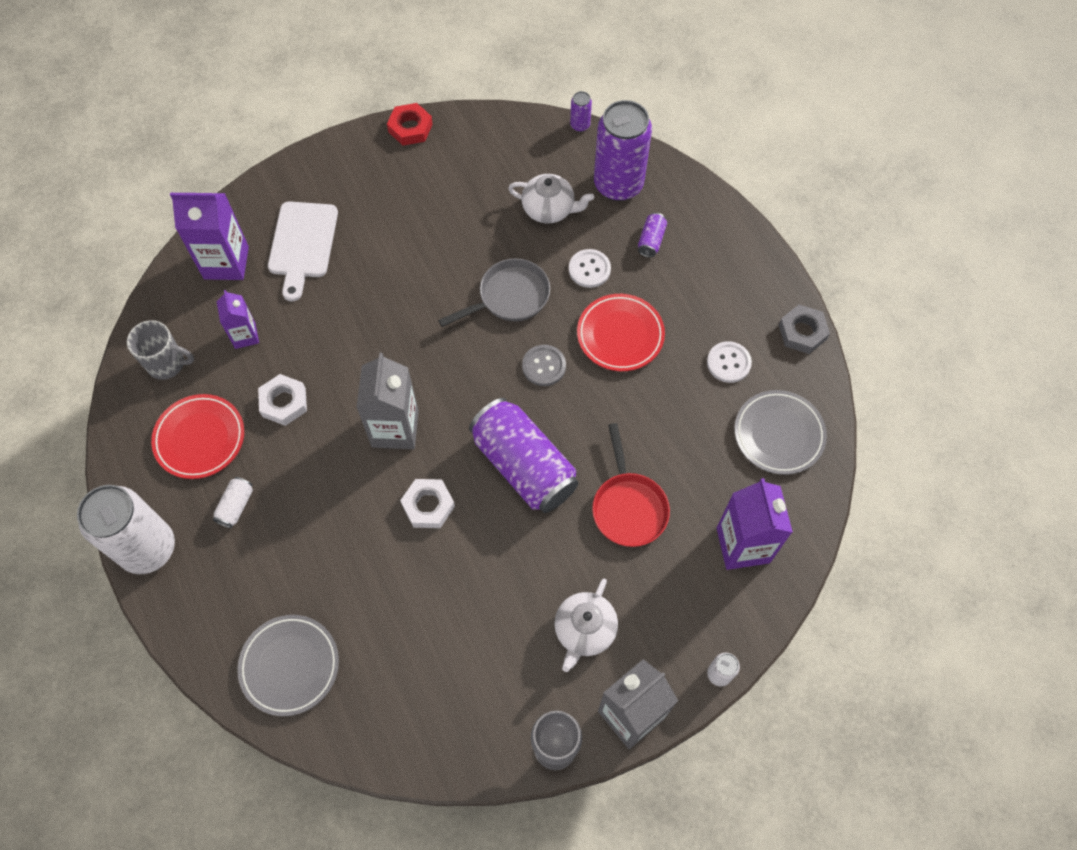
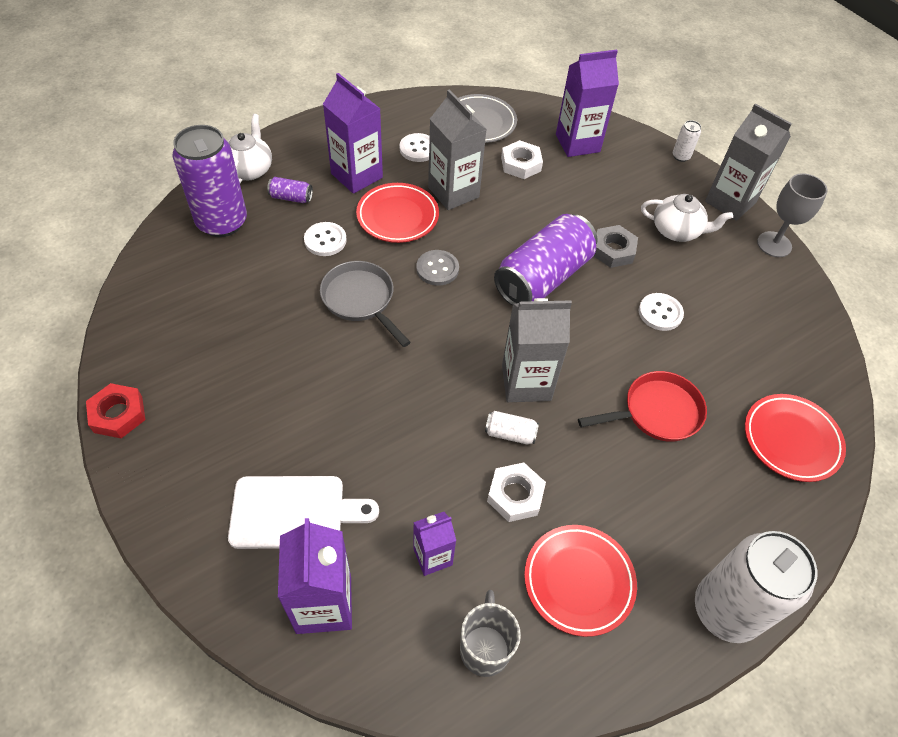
camera: 100 degrees left, 10 degrees down
(236, 506) = (649, 522): white can -> white can (510, 434)
(290, 666) = (791, 440): grey plate -> red plate
(428, 505) = (600, 346): white nut -> white nut (521, 164)
(463, 577) = (660, 313): none -> white button
(549, 209) = (250, 274): white teapot -> white teapot (249, 169)
(580, 125) = (139, 254): purple can -> none
(628, 507) = (564, 207): red pan -> red pan (657, 412)
(656, 392) = (453, 192): none -> grey carton
(684, 300) = (356, 175): none -> purple carton
(802, 332) = (384, 107): grey nut -> grey nut (613, 250)

